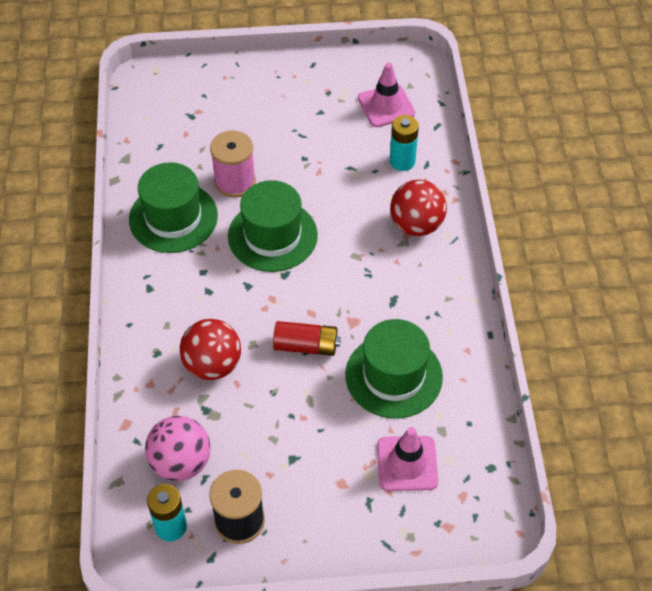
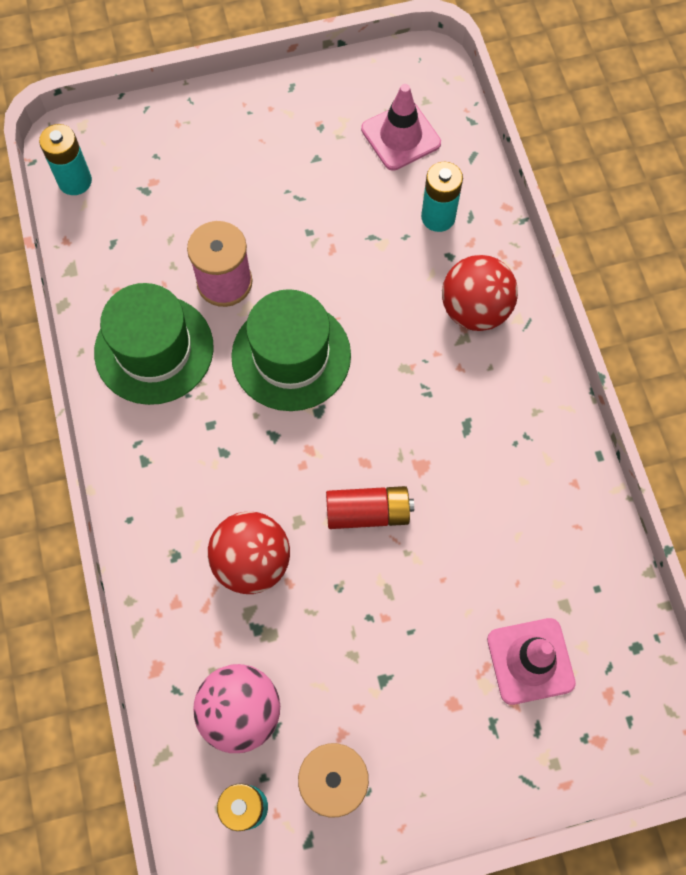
camera: 10 degrees left, 15 degrees up
(142, 103) = (75, 181): none -> turquoise battery
(393, 376) = (489, 537): green hat -> none

